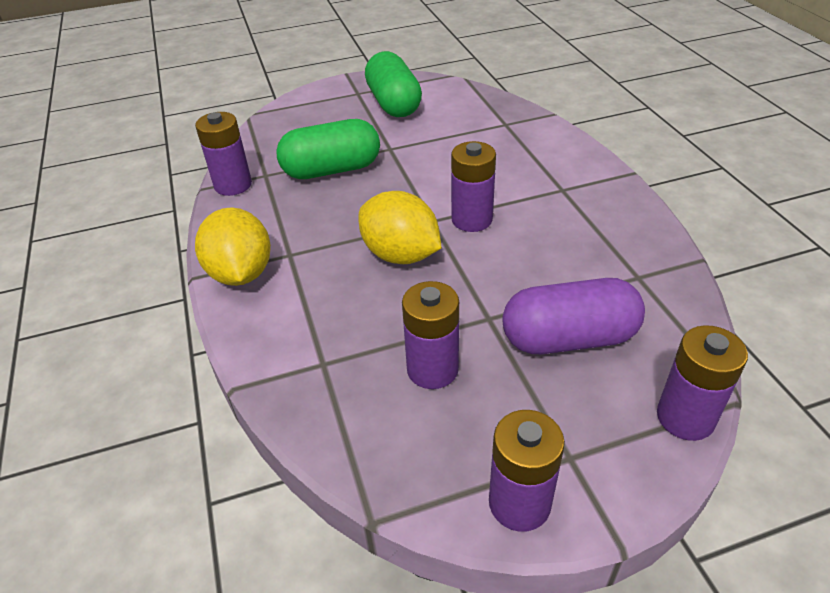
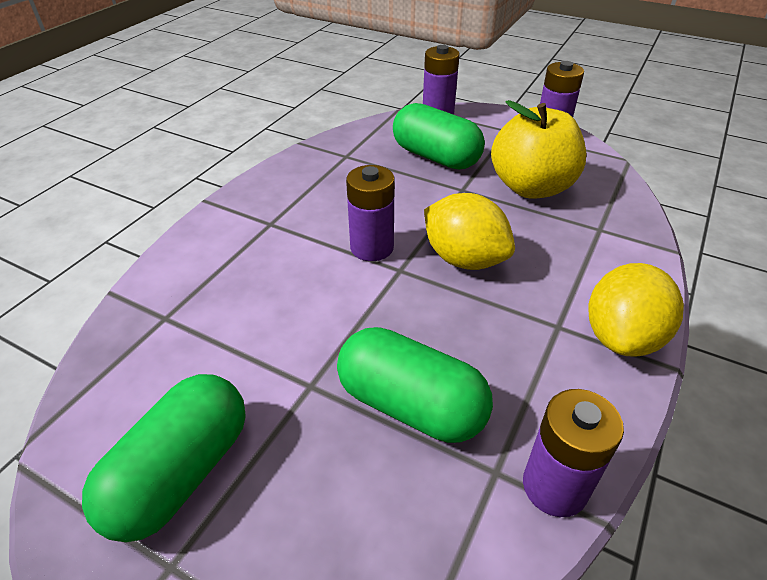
camera: 135 degrees left, 0 degrees up
(400, 255) = (464, 259): yellow lemon -> yellow lemon turned 45 degrees counterclockwise
(432, 369) = (531, 187): purple battery -> yellow apple
(568, 338) = (435, 157): purple capsule -> green capsule

